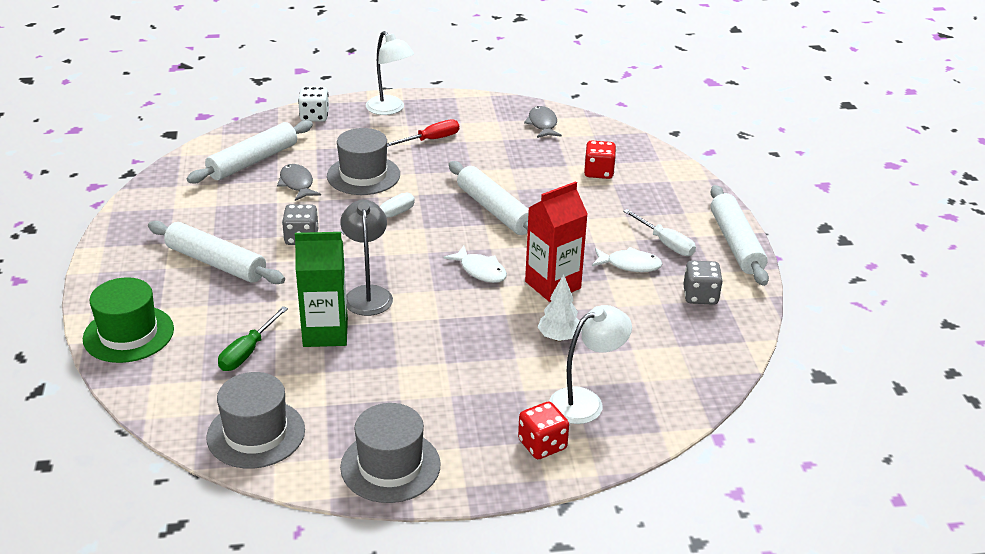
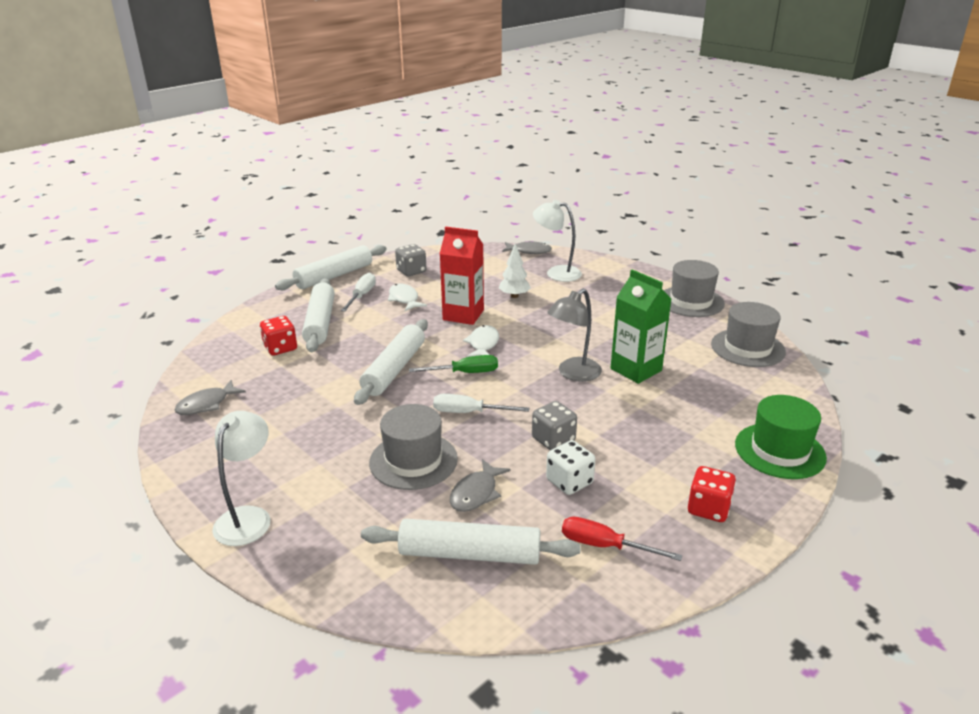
camera: 125 degrees left, 5 degrees down
(216, 263) = (647, 464): white rolling pin -> white rolling pin (320, 322)
(247, 352) = (702, 388): green screwdriver -> green screwdriver (465, 373)
(314, 116) = (318, 570): white dice -> white dice (569, 482)
(431, 140) = (299, 454): red screwdriver -> red screwdriver (604, 546)
(542, 445) = (606, 272): red dice -> red dice (708, 509)
(676, 415) = (529, 251): none -> grey fish

